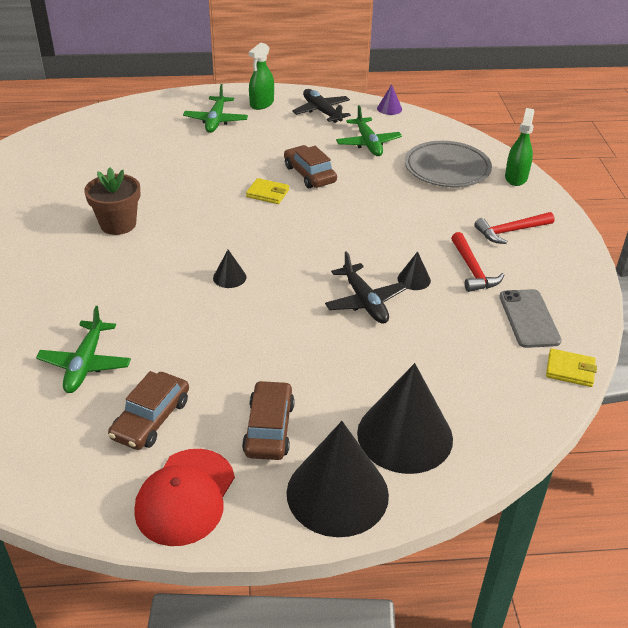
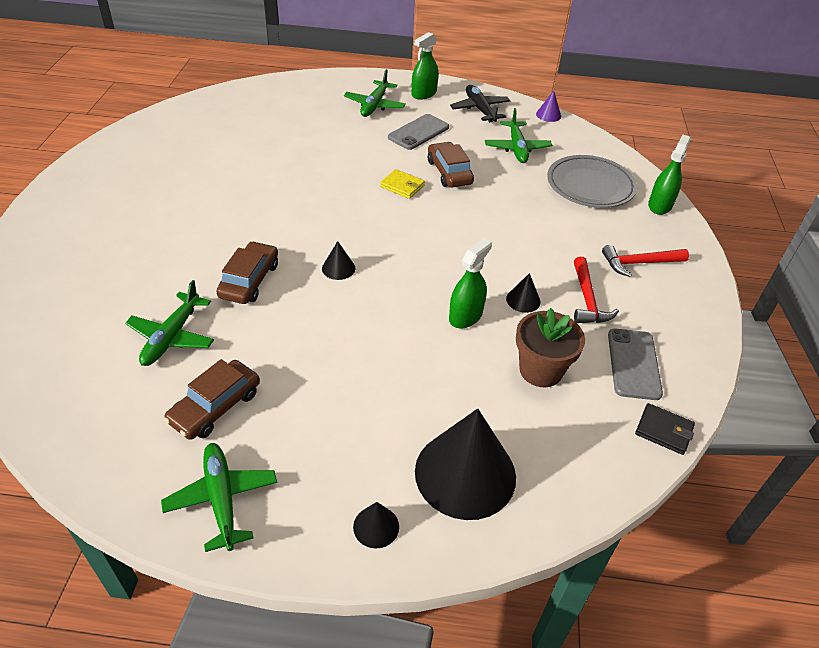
camera: 10 degrees right, 5 degrees up
(118, 224) = (249, 197): brown flower pot -> brown flower pot (540, 370)
(185, 496) = (222, 499): red cap -> green plane
(268, 141) = (418, 132): none -> grey phone
(269, 428) = (328, 439): brown car -> brown car (249, 280)
(337, 493) = (376, 526): black cone -> black cone, size x0.42
(364, 301) = (465, 316): black plane -> green spray bottle
(570, 370) = (663, 431): yellow wallet -> black wallet

